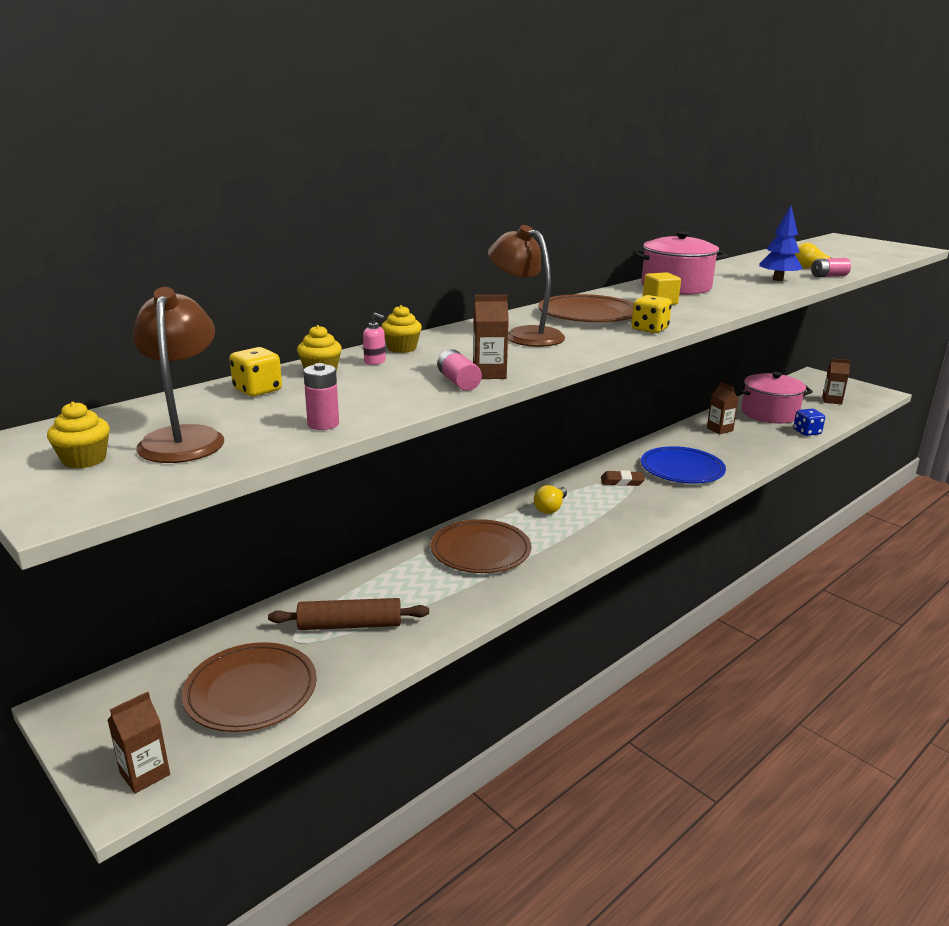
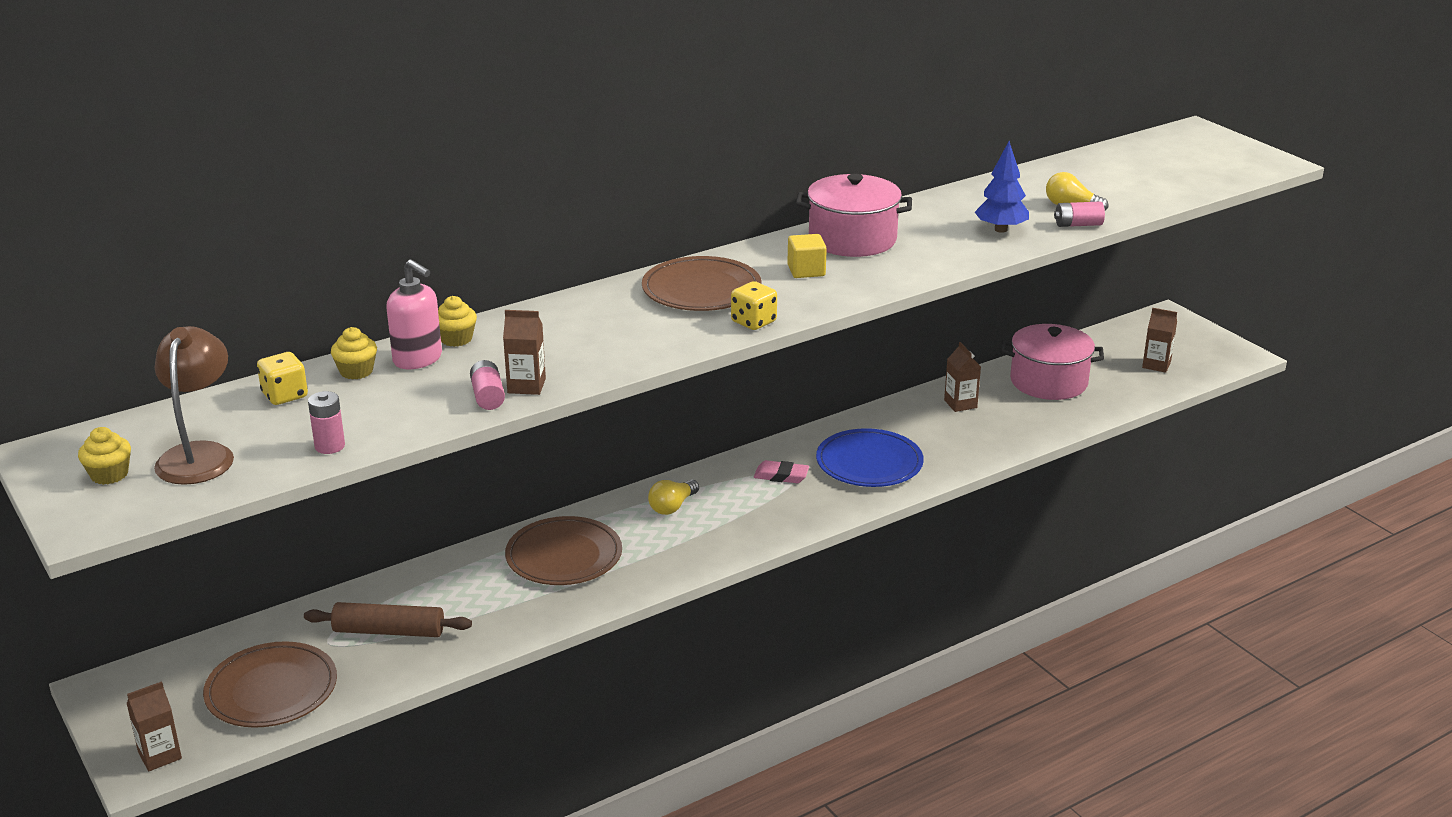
camera: 10 degrees right, 5 degrees up
(375, 362) = (418, 359): pink soap dispenser -> pink soap dispenser, size x2.06
(525, 335) = (604, 324): brown lamp -> none
(622, 481) = (781, 476): brown eraser -> pink eraser
(807, 432) = (1078, 417): blue dice -> none

